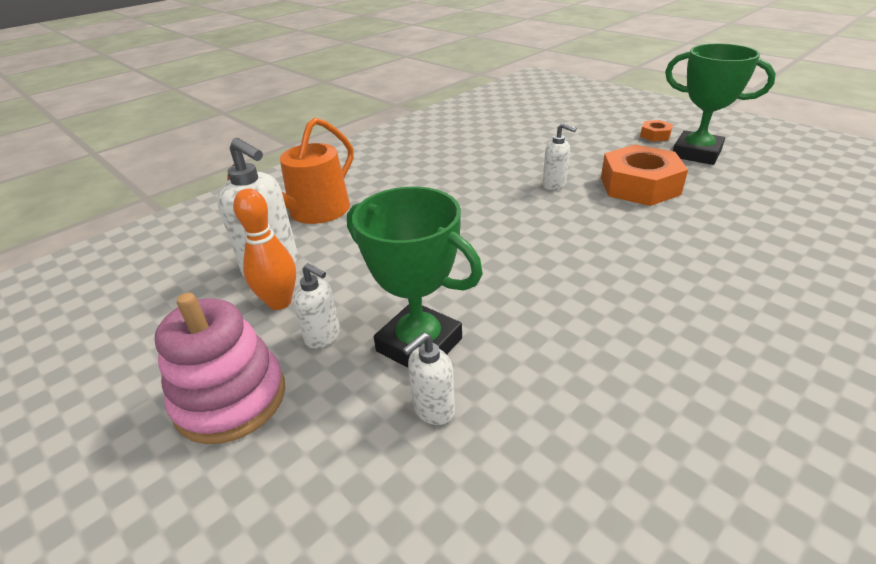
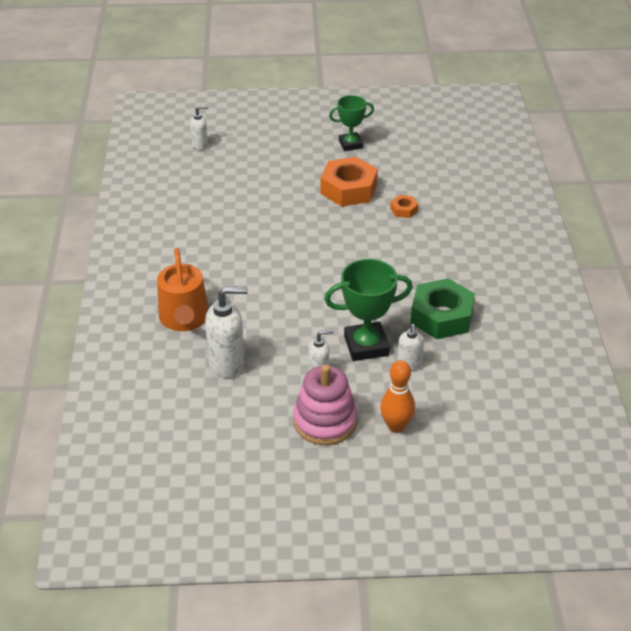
camera: 50 degrees left, 5 degrees up
(279, 302) = (268, 375): orange bowling pin -> orange bowling pin (396, 426)
(554, 185) = (302, 214): white soap dispenser -> white soap dispenser (200, 145)
(572, 378) = (441, 316): none -> green nut
(655, 135) = (310, 138): orange nut -> orange nut (404, 210)
(696, 153) = (350, 144): green trophy -> green trophy, size x0.65

